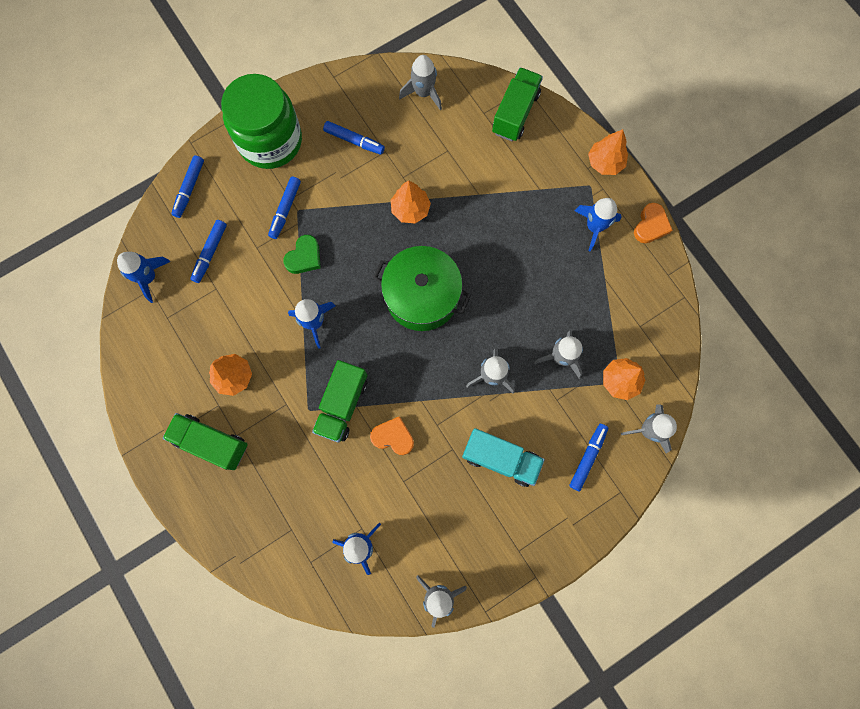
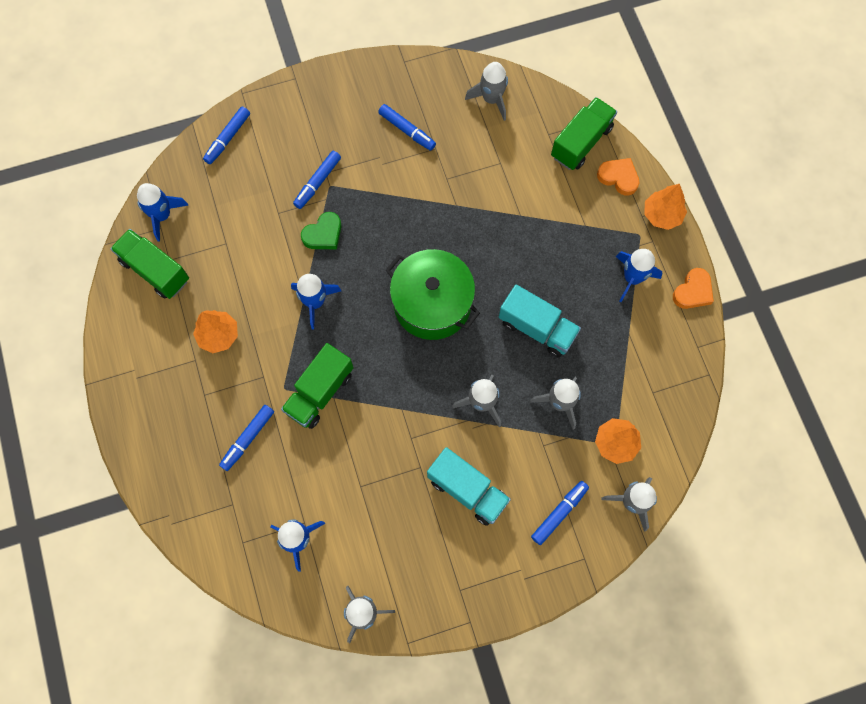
camera: 15 degrees right, 5 degrees down
(210, 253) = (230, 207): blue marker -> blue marker (248, 439)
(211, 443) = (177, 395): green truck -> green truck (155, 270)
(270, 141) = (322, 110): green jar -> none
(393, 437) = (362, 438): orange heart -> orange heart (618, 177)
(410, 209) = (445, 213): orange tree -> none
(522, 294) = (537, 328): none -> turquoise truck

